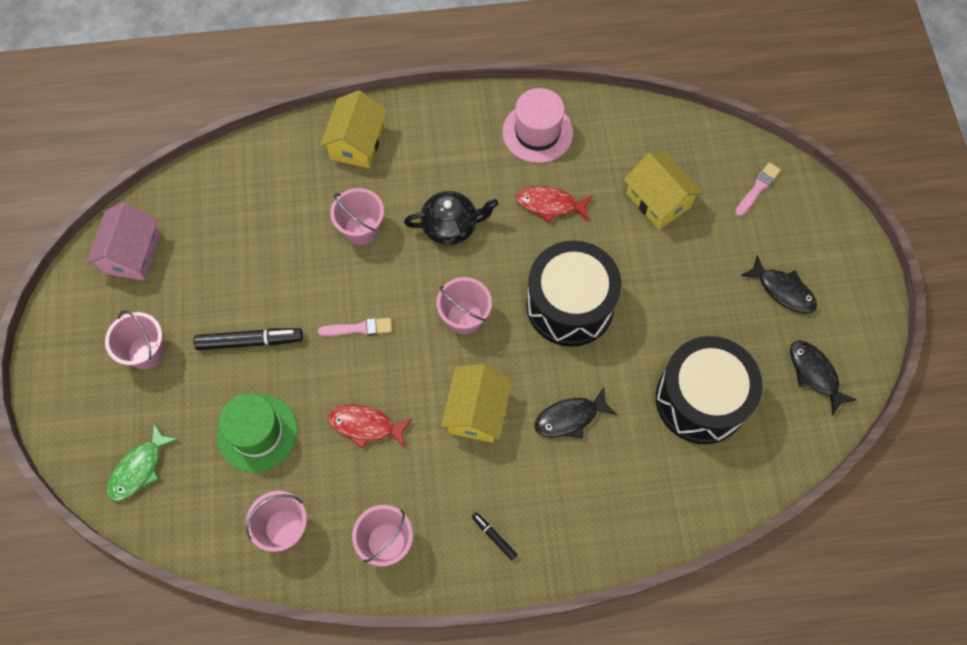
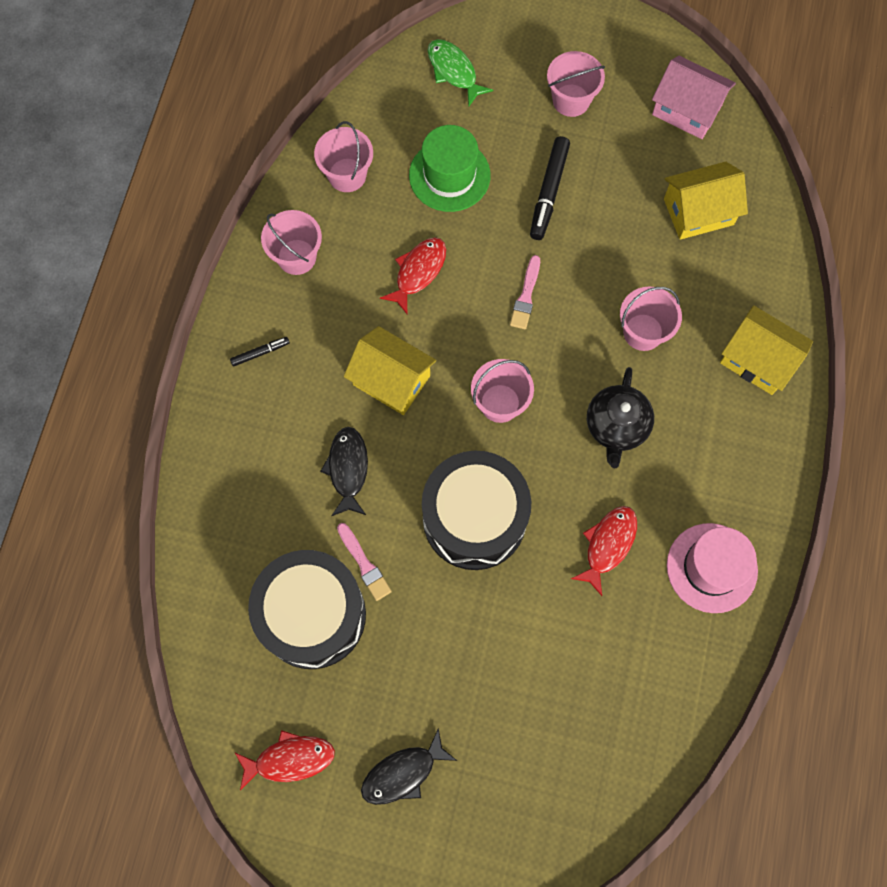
camera: 110 degrees right, 5 degrees up
(658, 200) = (572, 675): yellow house -> yellow house (698, 212)
(757, 188) = (547, 809): pink brush -> pink brush (364, 564)
(815, 374) = (290, 759): black fish -> red fish

